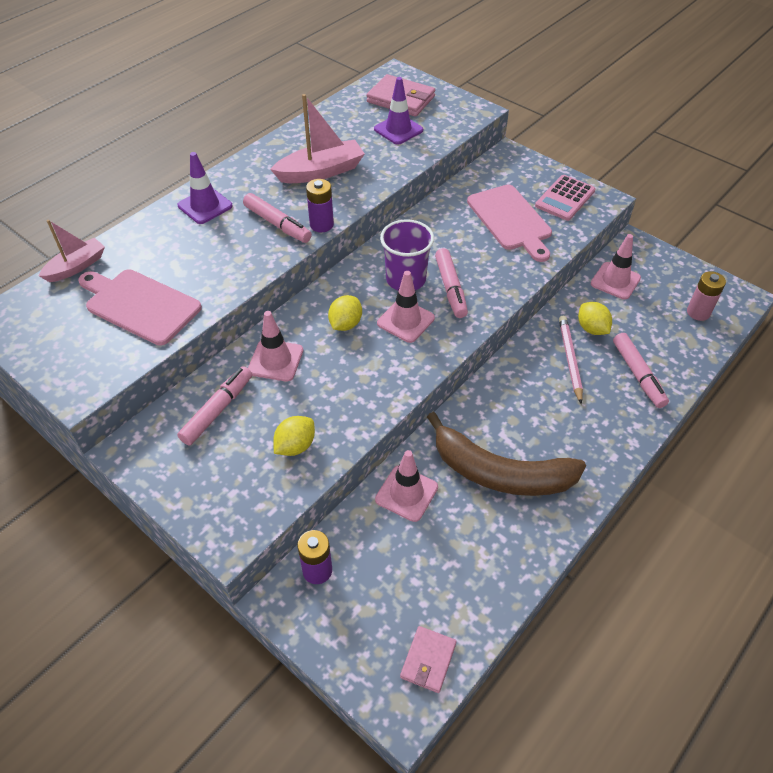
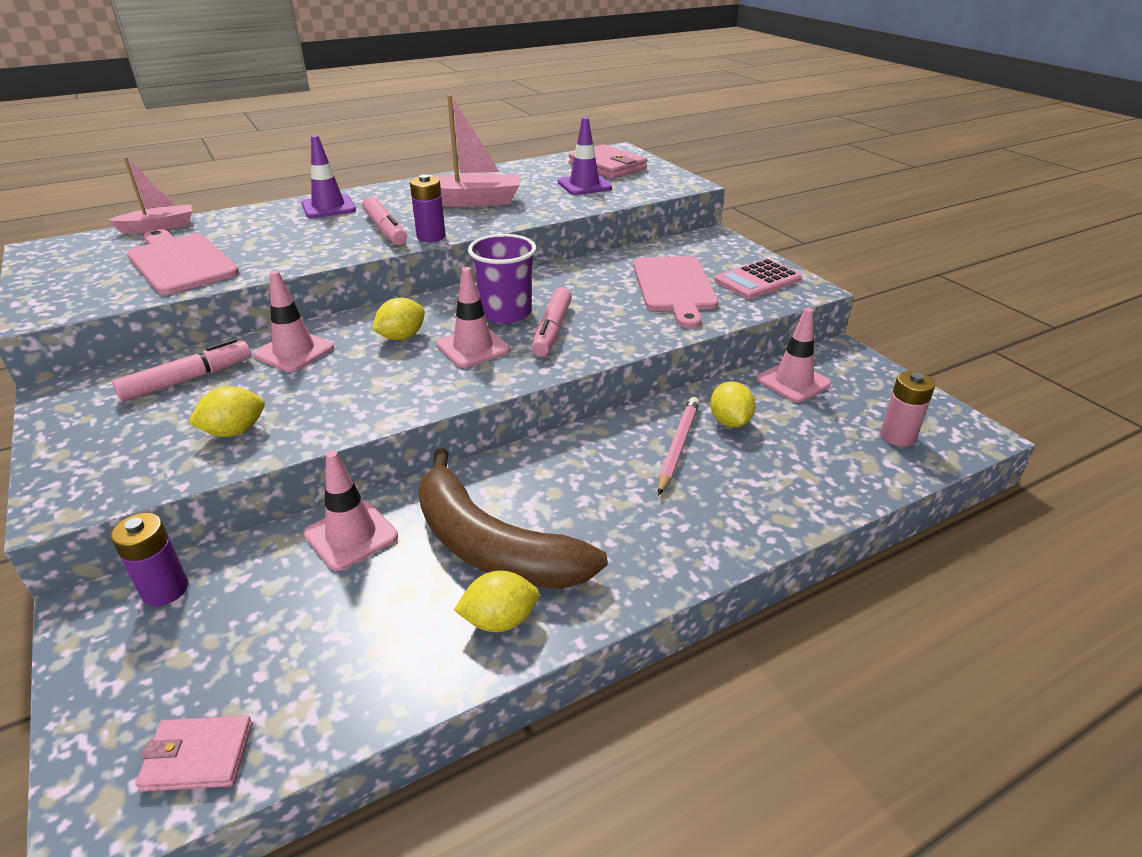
camera: 20 degrees right, 15 degrees down
(428, 660) = (198, 756): pink wallet -> pink wallet turned 45 degrees clockwise
(537, 521) = (499, 620): none -> yellow lemon
(638, 374) = (766, 484): pink marker -> none

